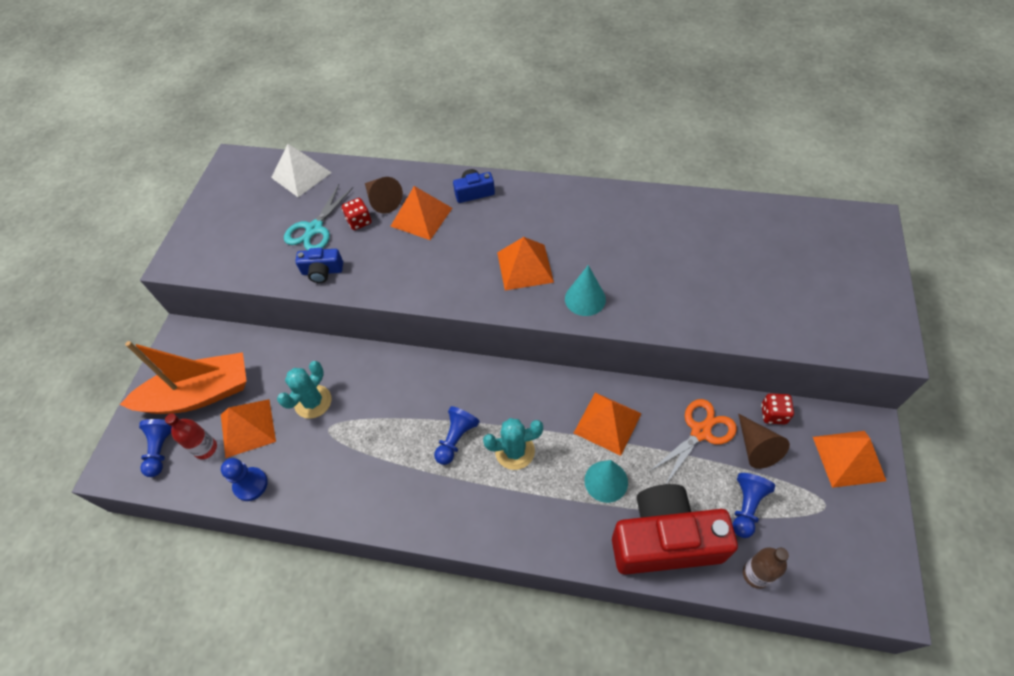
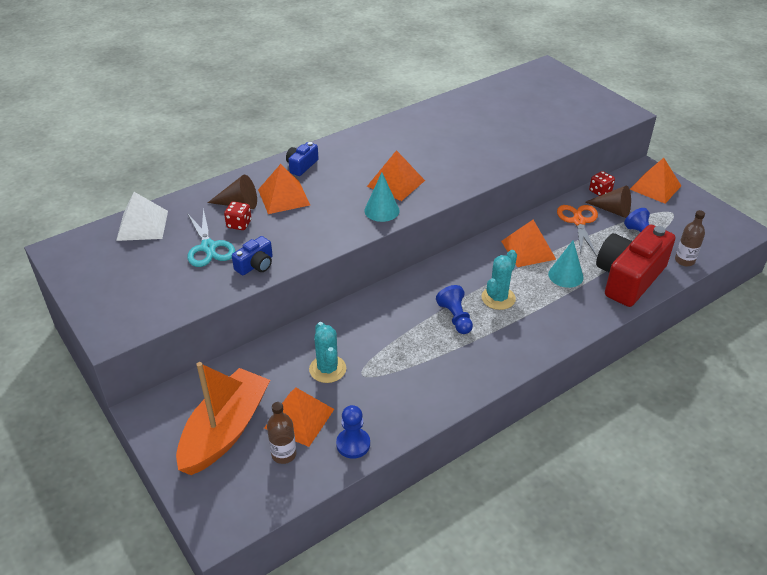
camera: 50 degrees left, 15 degrees down
(161, 449) = (246, 483): blue pawn -> none
(205, 448) = (284, 454): red bottle -> brown bottle
(585, 299) = (455, 177): turquoise cone -> turquoise cone (381, 210)

